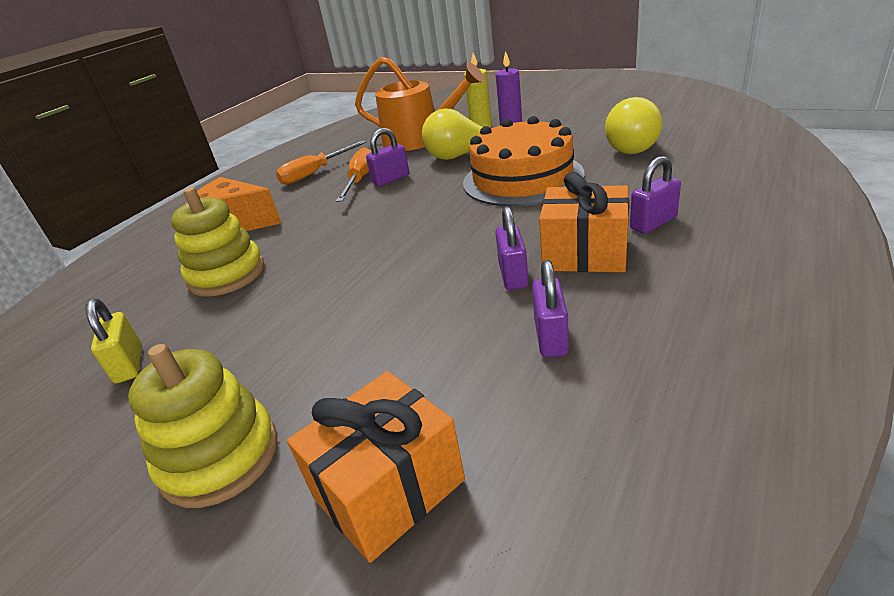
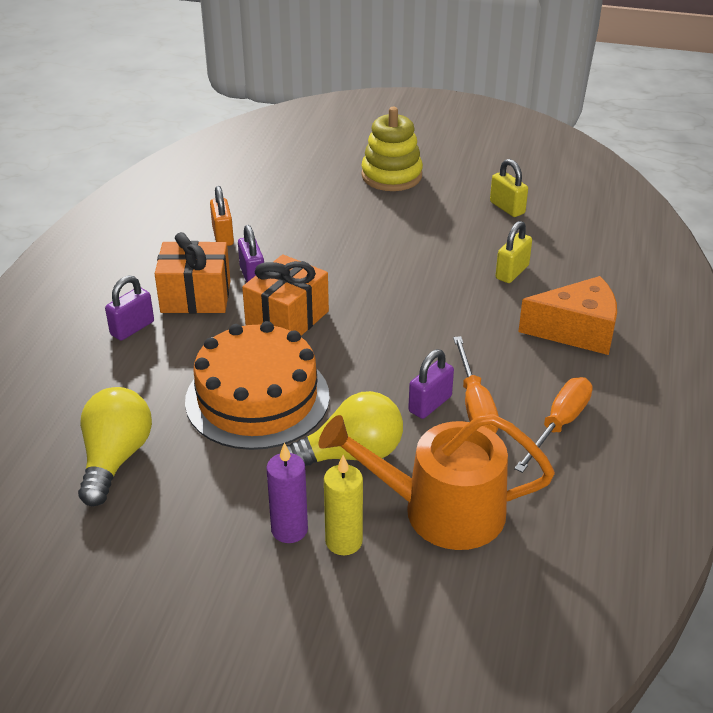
camera: 160 degrees right, 5 degrees up
(227, 275) = (512, 272): yellow stacking toy -> yellow padlock
(388, 489) = (296, 173): orange gift -> orange gift (287, 318)
(551, 337) = (223, 236): purple padlock -> orange padlock

